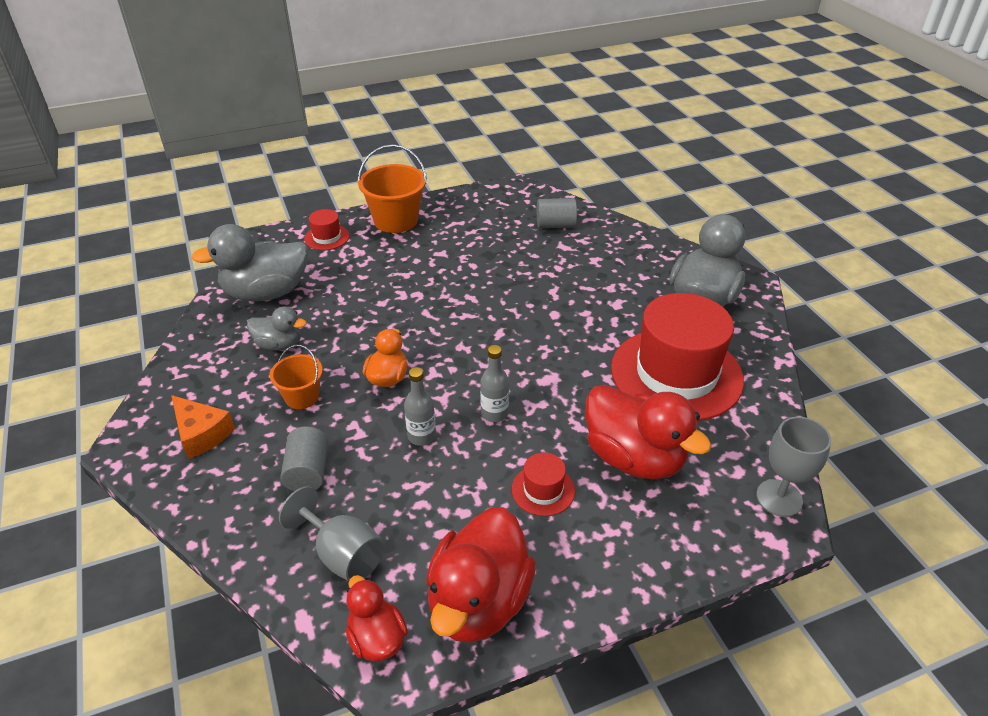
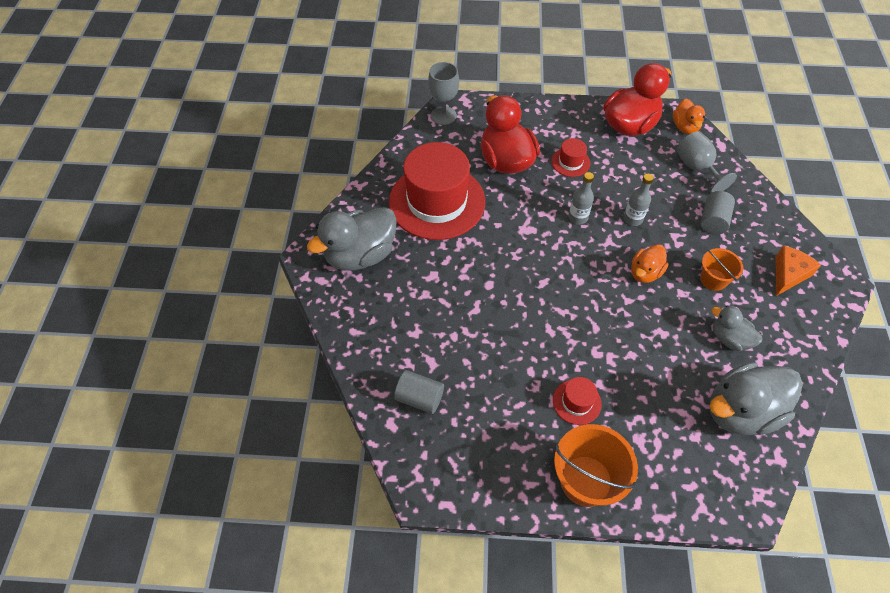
camera: 155 degrees left, 15 degrees up
(201, 434) = (788, 274): orange cheese -> orange cheese turned 60 degrees clockwise
(266, 293) = (741, 411): grey duck -> grey duck turned 150 degrees clockwise
(327, 237) = (670, 481): red hat -> red hat (576, 402)
(377, 638) = (685, 127): red duck -> orange duck

